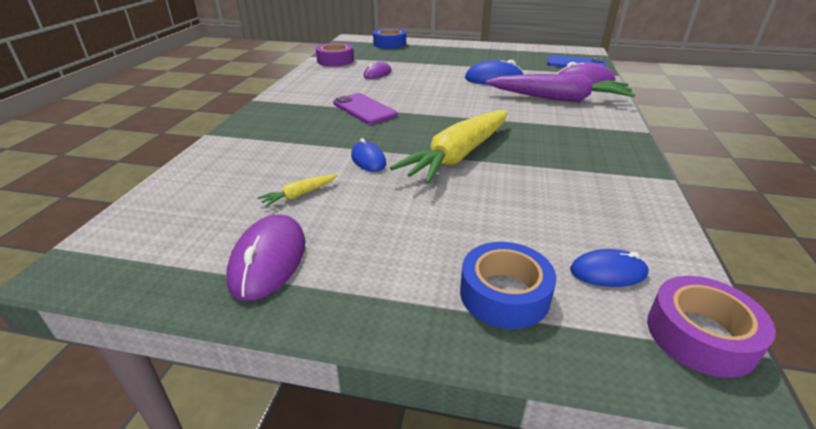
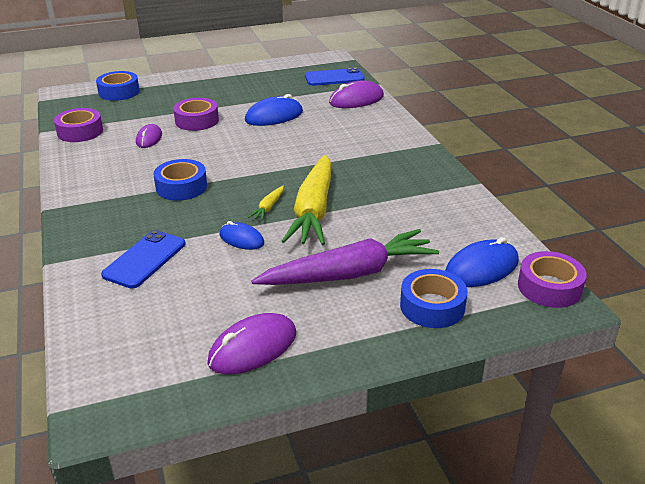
camera: 30 degrees left, 0 degrees up
(268, 260) = (253, 348): purple mouse -> purple mouse turned 75 degrees clockwise
(274, 152) = (144, 259): none -> blue phone
(299, 195) = (217, 290): yellow carrot -> yellow carrot (268, 207)
(364, 109) = (181, 187): purple phone -> blue tape
(426, 70) = (197, 121): none -> purple tape
(559, 99) = (349, 126): purple carrot -> purple carrot (349, 274)
(608, 272) = (481, 268): blue mouse -> blue mouse, size x1.58

